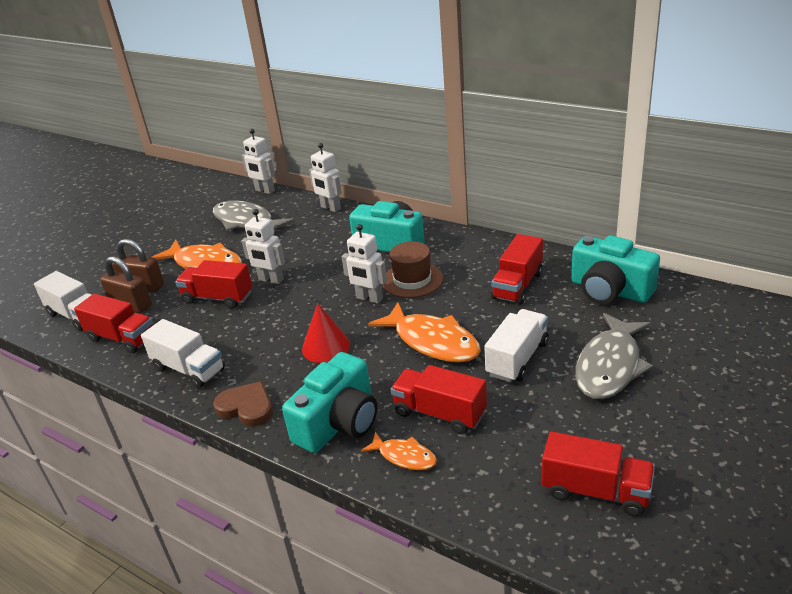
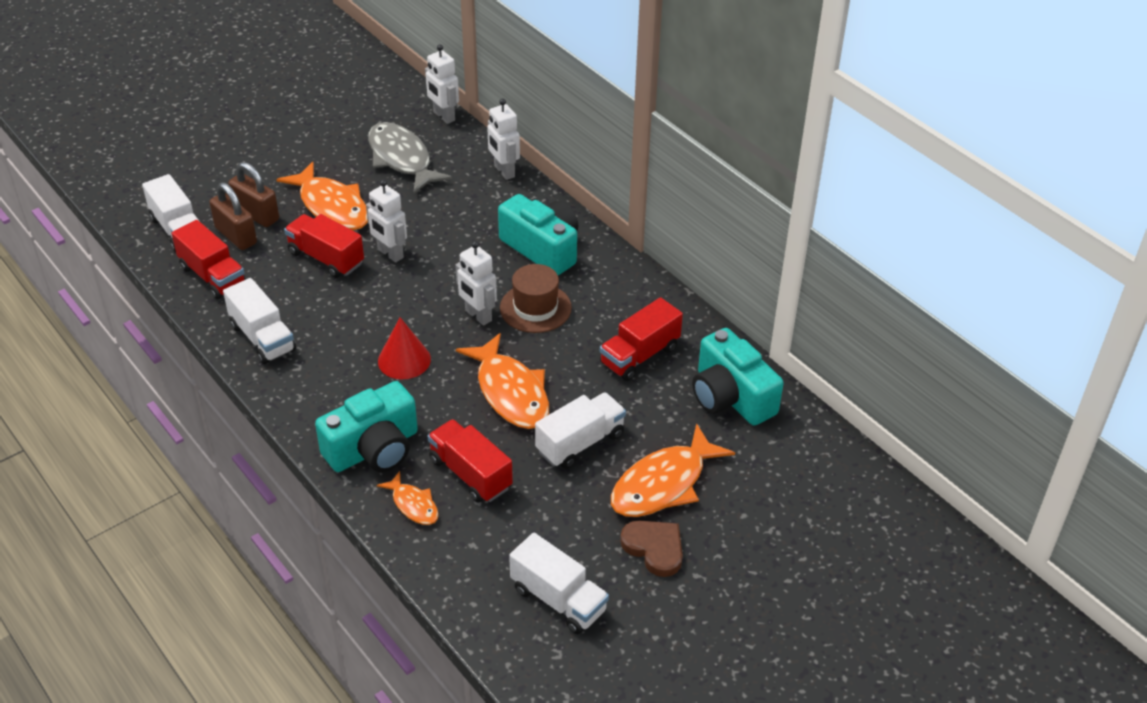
camera: 15 degrees right, 10 degrees up
(246, 407) = (298, 401): brown heart -> brown heart (654, 548)
(595, 491) = (558, 599): red truck -> white truck
(609, 366) = (663, 484): grey fish -> orange fish

